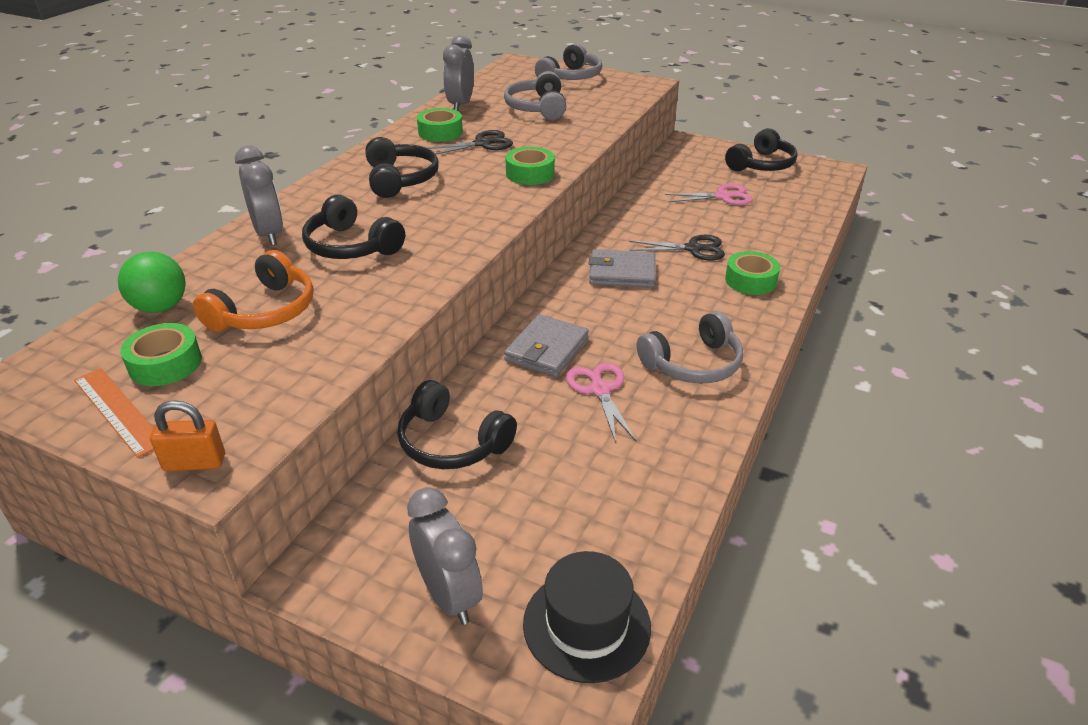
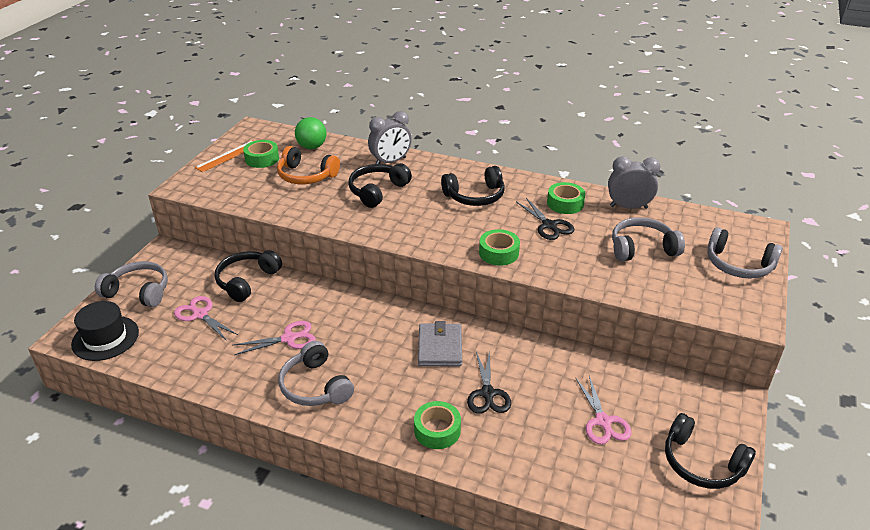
camera: 85 degrees right, 0 degrees up
(194, 463) = (187, 181): orange padlock -> none
(449, 596) = (138, 292): grey clock -> grey headphones
(532, 493) = (199, 314): none -> pink scissors
(547, 349) = (335, 312): grey wallet -> none

